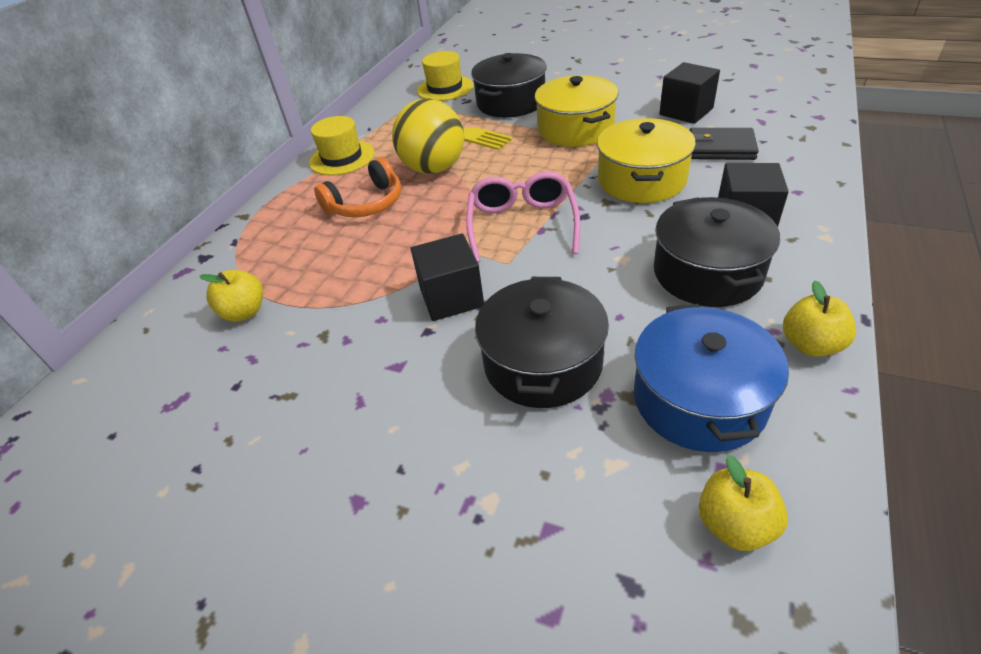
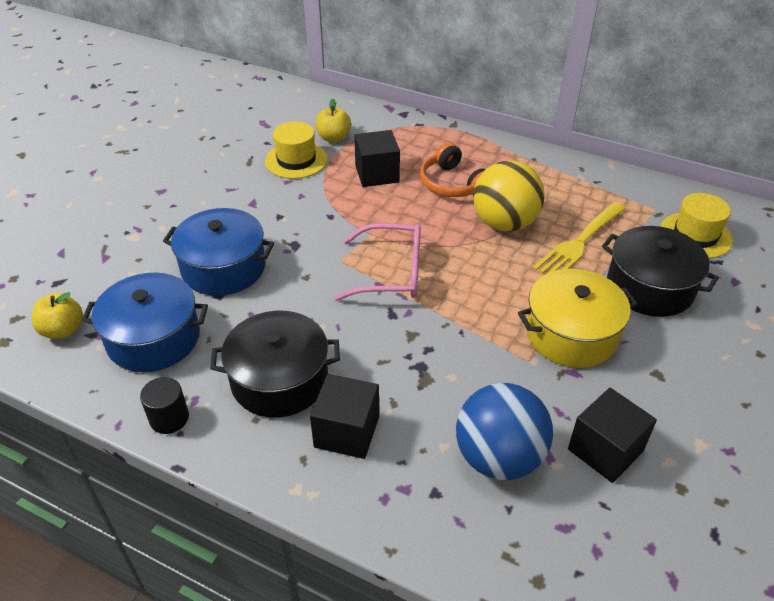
camera: 90 degrees right, 0 degrees up
(342, 158) = (537, 167): yellow hat -> yellow hat (296, 160)
(451, 297) = (310, 228): black cube -> black cube (377, 174)
(543, 362) = (223, 268): black pot -> blue pot
(641, 180) = (444, 368): yellow pot -> none
(720, 148) = (498, 457): black wallet -> blue ball
(810, 345) = (169, 418): yellow apple -> black cylinder

